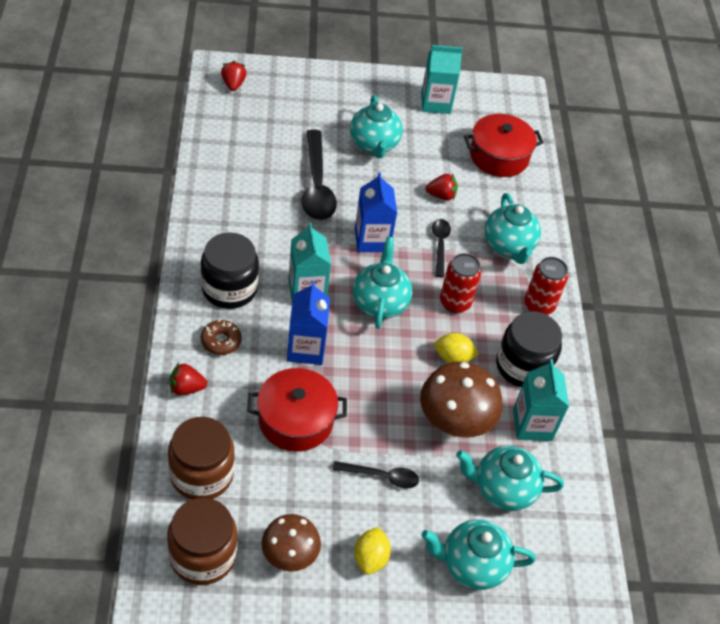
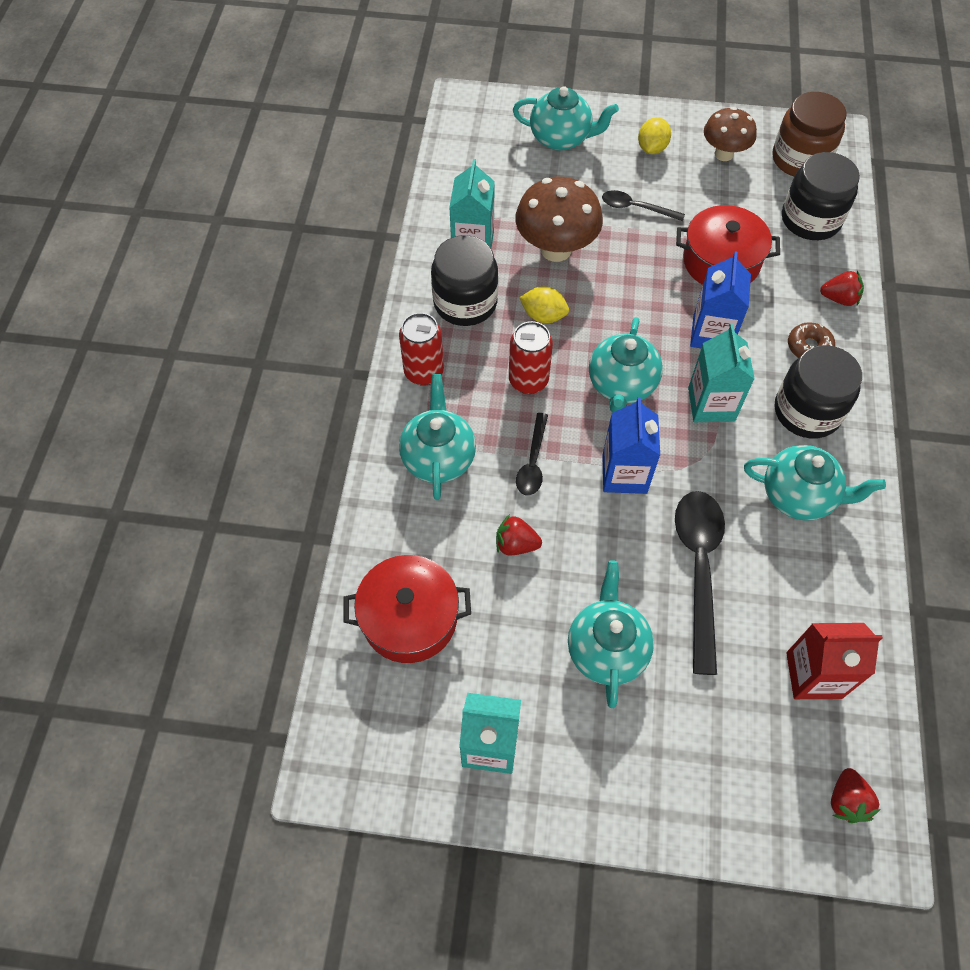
camera: 165 degrees left, 10 degrees up
(202, 474) = (810, 220): brown jar -> black jar
(245, 135) = (813, 675): none -> red carton
(503, 489) = (519, 191): turquoise teapot -> turquoise teapot (799, 496)

